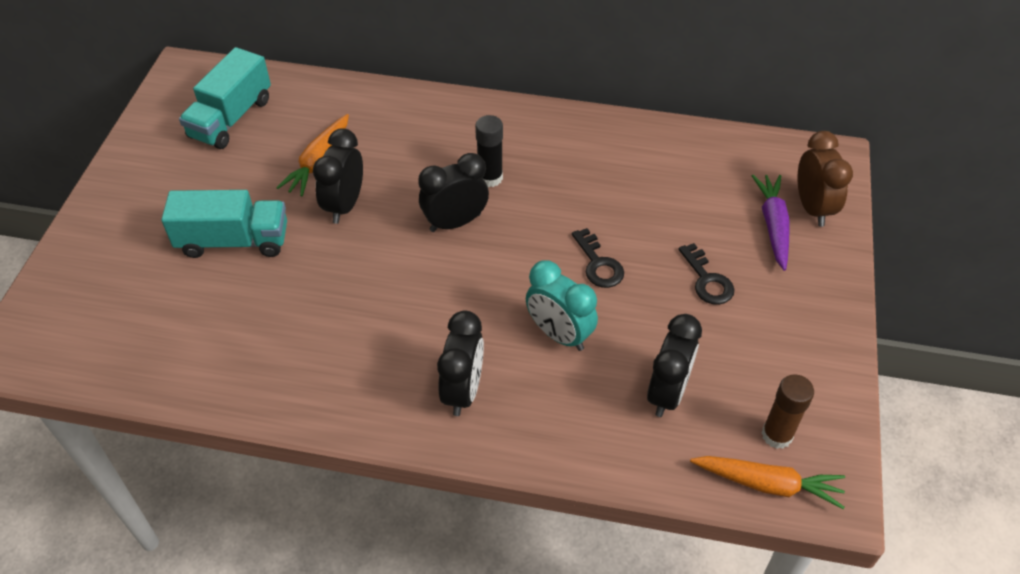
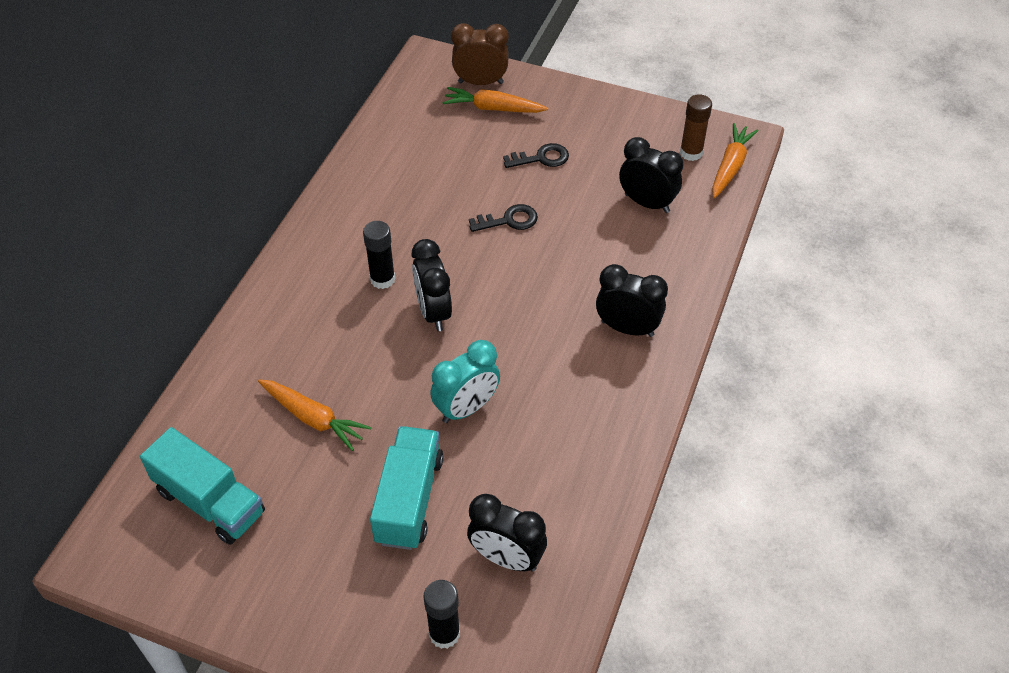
camera: 80 degrees left, 0 degrees up
(97, 287) = (444, 634): none -> black glue stick
(344, 205) = (385, 399): black clock -> black clock (506, 558)
(559, 334) = (579, 257): turquoise clock -> turquoise clock (466, 408)
(773, 226) = (493, 108): purple carrot -> orange carrot

